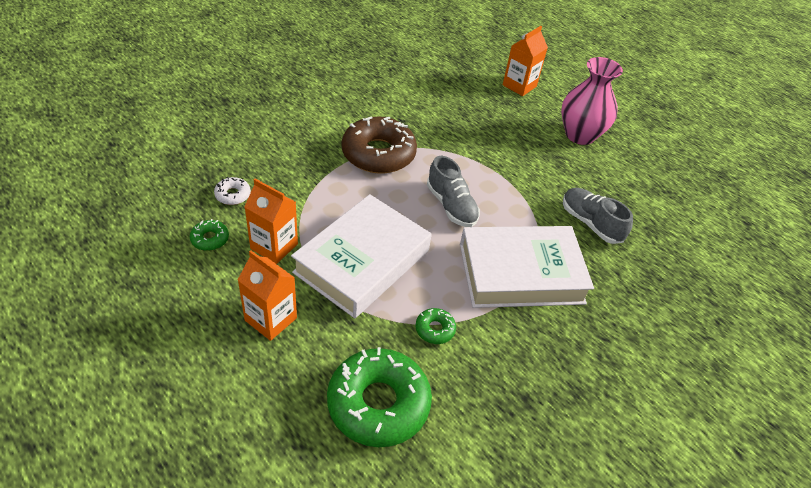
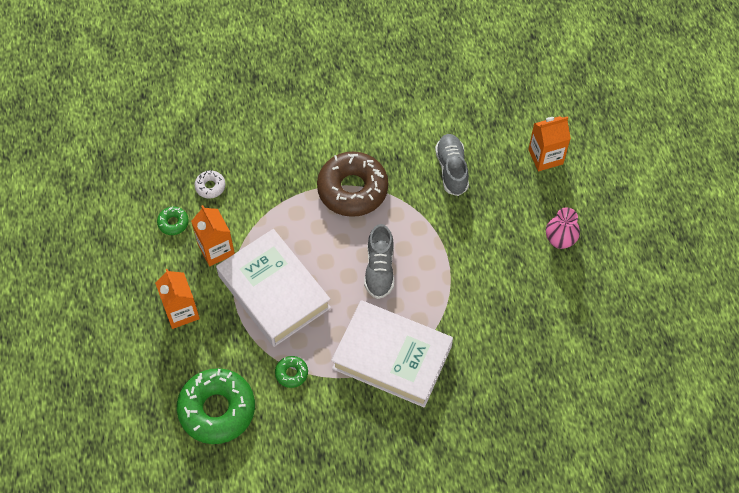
camera: 35 degrees right, 15 degrees up
(362, 261) = (274, 292): white book -> white book turned 75 degrees clockwise
(580, 135) = (560, 240): pink vase -> pink vase, size x0.61
(590, 223) = (490, 338): grey shoe -> grey shoe (451, 169)

